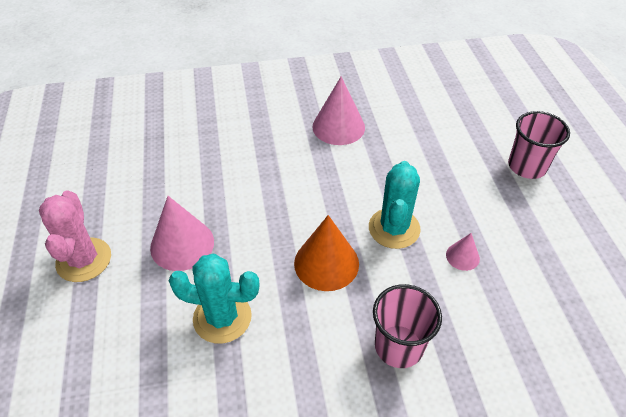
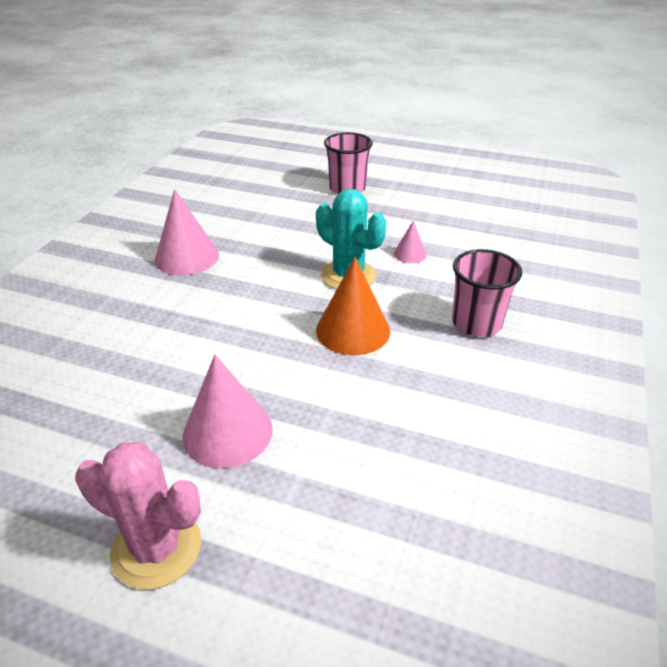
camera: 60 degrees left, 10 degrees down
(222, 317) = (362, 431): turquoise cactus -> none

